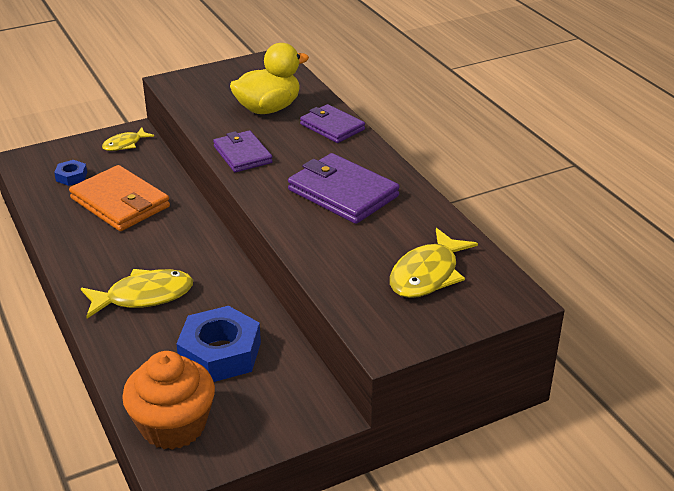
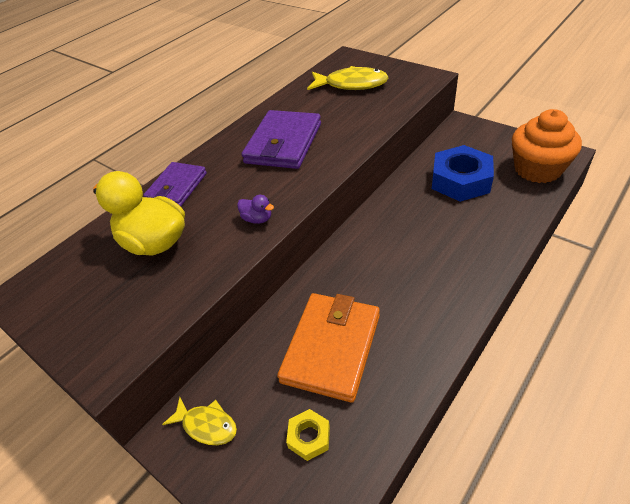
camera: 110 degrees left, 10 degrees up
(71, 176) = (309, 437): blue nut -> yellow nut
(144, 296) = (445, 247): yellow fish -> none
(242, 154) = (257, 219): purple wallet -> purple duck

